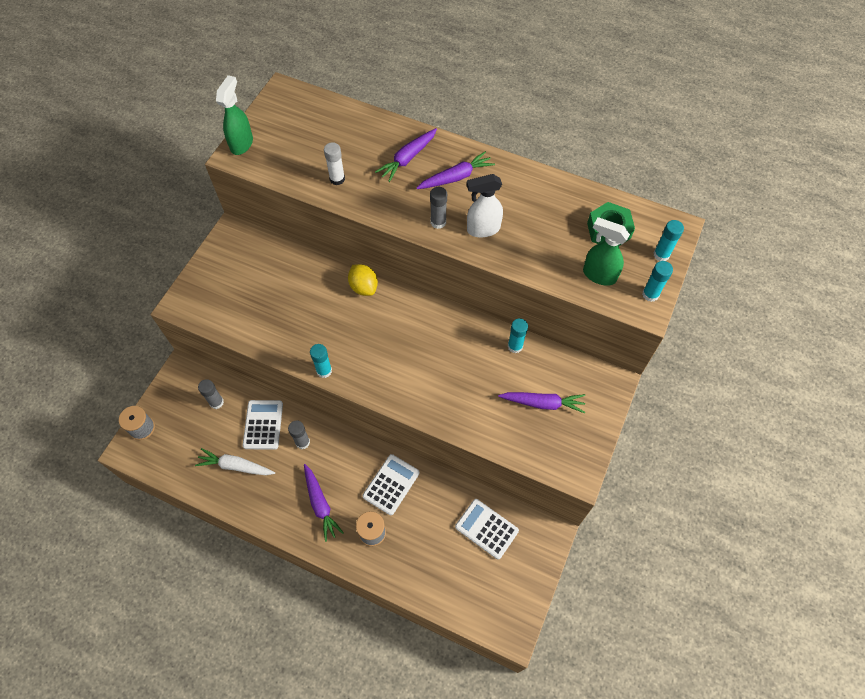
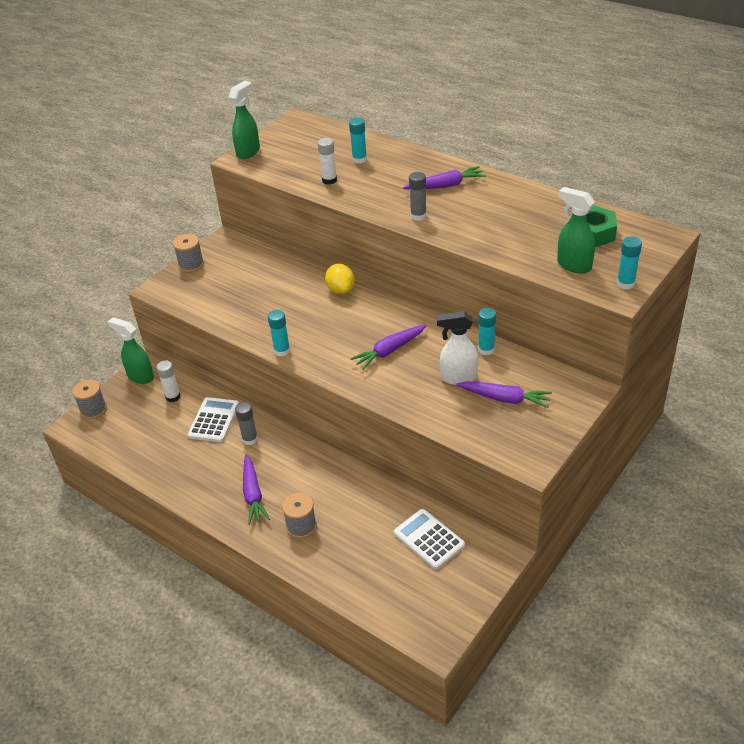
camera: 15 degrees right, 20 degrees down
(178, 382) = (140, 376): none -> green spray bottle
(205, 269) = (191, 265): none -> grey spool
(216, 402) = (173, 397): grey glue stick -> white glue stick
(235, 466) = (175, 451): white carrot -> none
(391, 484) = (333, 486): white calculator -> none
(407, 158) = (402, 170): purple carrot -> purple carrot (389, 351)
(483, 229) = (462, 224): white spray bottle -> white spray bottle (458, 377)
(661, 254) = (645, 255): turquoise glue stick -> turquoise glue stick (359, 159)

